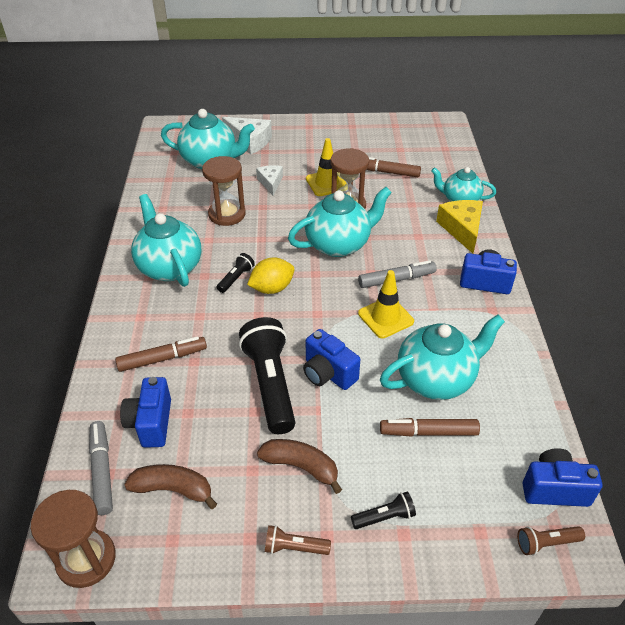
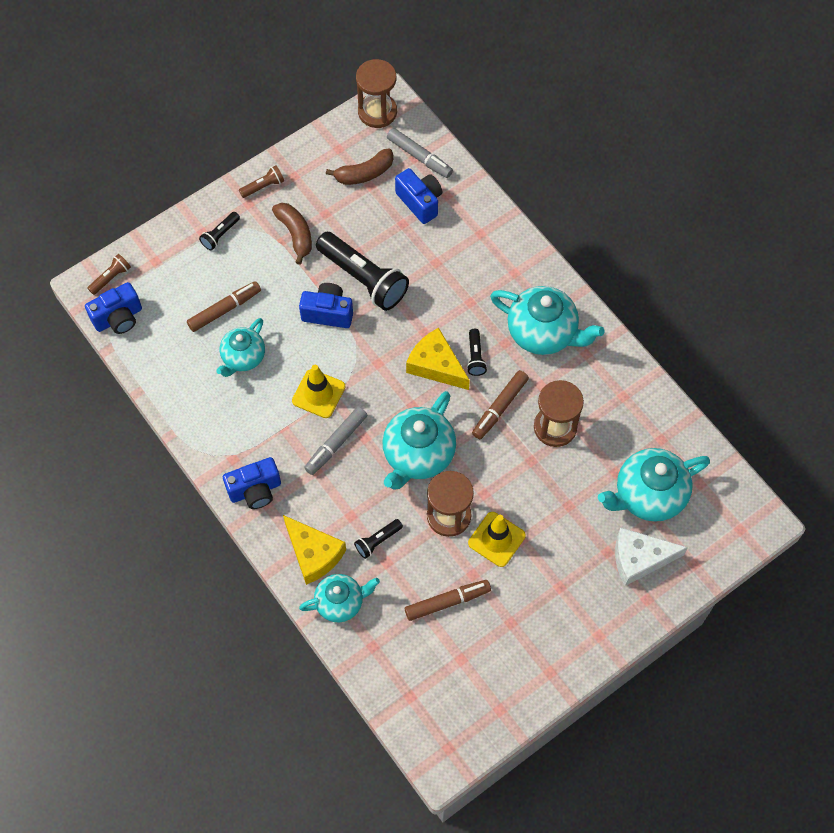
camera: 145 degrees right, 20 degrees up
(162, 359) = (460, 250): brown marker -> brown marker (499, 408)
(270, 182) = (554, 502): white cheese -> none
(272, 288) = (436, 365): yellow lemon -> yellow cheese
(301, 466) = (295, 234): brown banana -> brown banana turned 105 degrees counterclockwise
(409, 216) = (377, 541): none -> black flashlight
(436, 379) = (243, 357): turquoise teapot -> turquoise teapot, size x0.64

